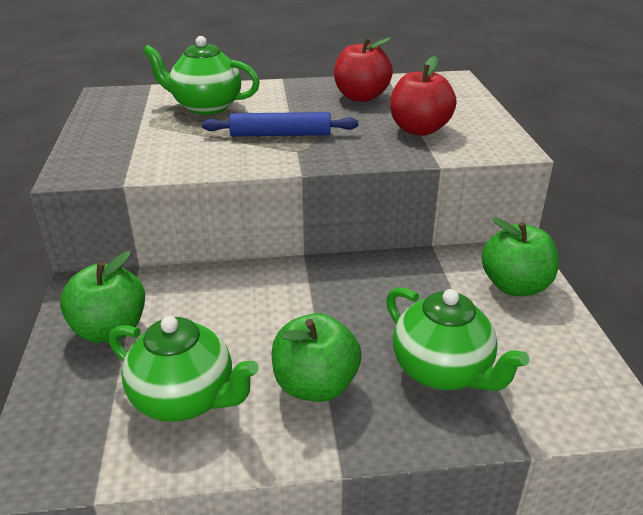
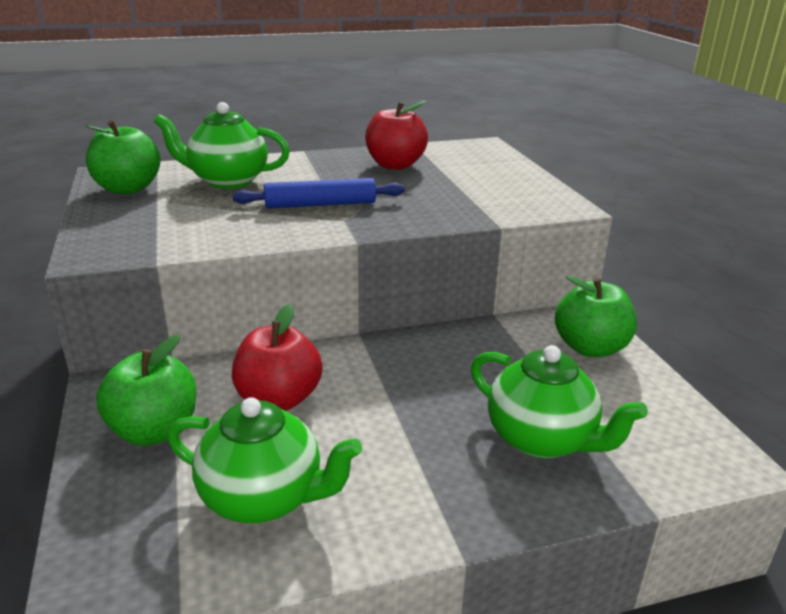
camera: 10 degrees left, 5 degrees down
(315, 385) = (409, 468): green apple -> green apple (128, 189)
(419, 129) = (467, 193): red apple -> red apple (279, 399)

